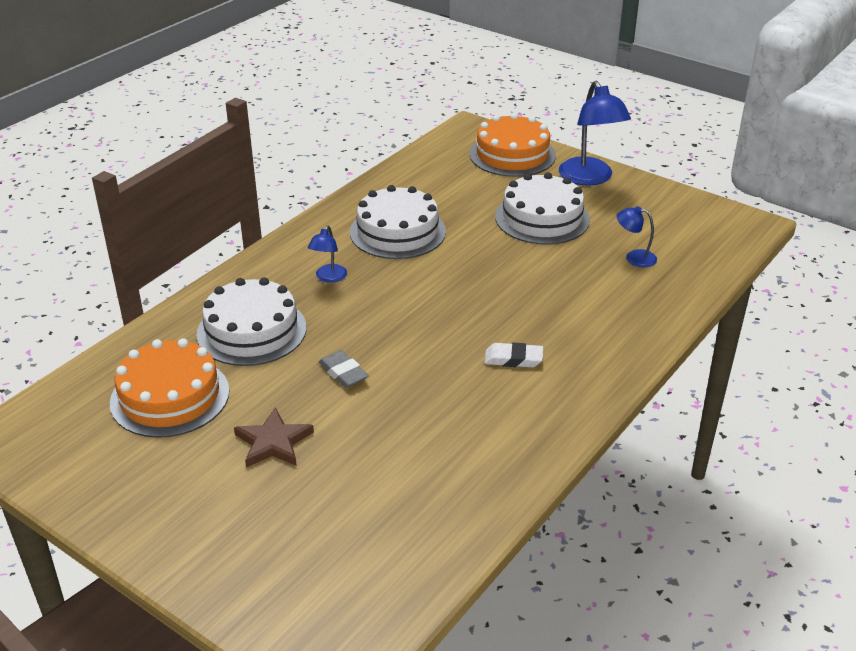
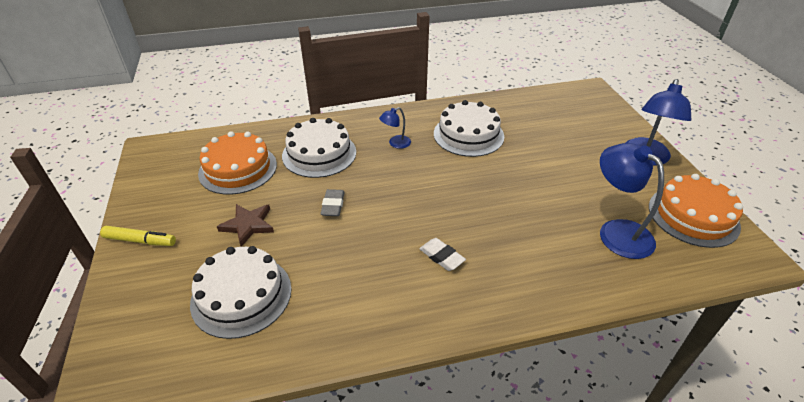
camera: 40 degrees right, 5 degrees up
(161, 530) = (140, 241): none -> yellow marker
(512, 154) = (603, 118): orange cake -> orange cake (693, 216)
(542, 218) = (576, 169): white cake -> white cake (241, 295)
(634, 258) = (617, 231): blue lamp -> blue lamp, size x1.97

